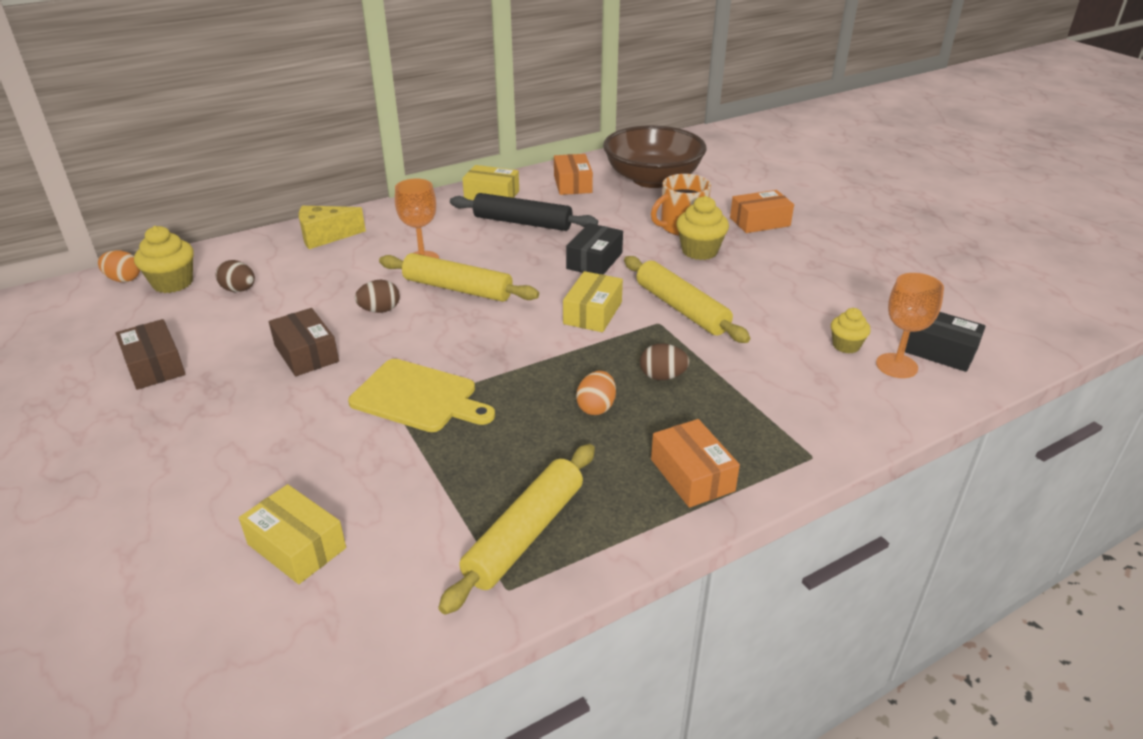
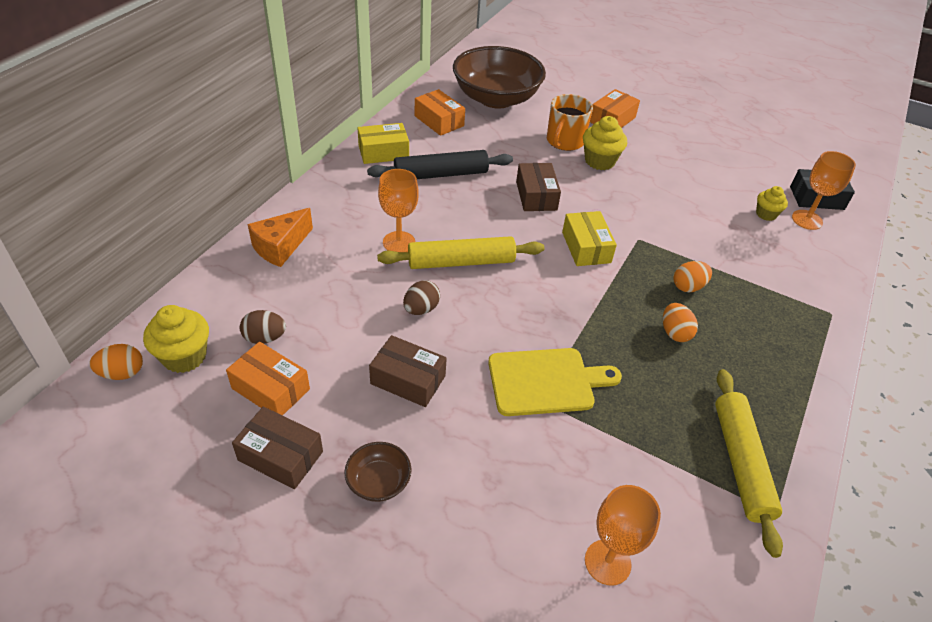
camera: 35 degrees left, 10 degrees up
(197, 410) = (378, 482): none -> brown bowl
(297, 546) = (607, 562): yellow box -> orange goblet
(325, 236) = (280, 247): yellow cheese -> orange cheese
(594, 261) = (536, 196): black box -> brown box
(662, 376) = (688, 287): brown egg -> orange egg
(681, 308) = (640, 220): yellow rolling pin -> none
(692, 475) = (785, 361): orange box -> orange box (270, 389)

